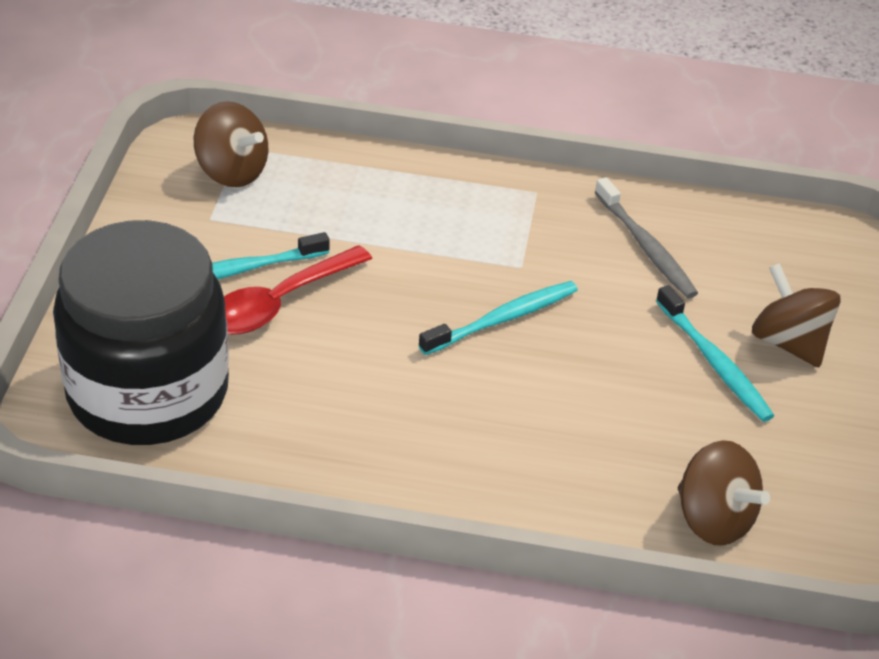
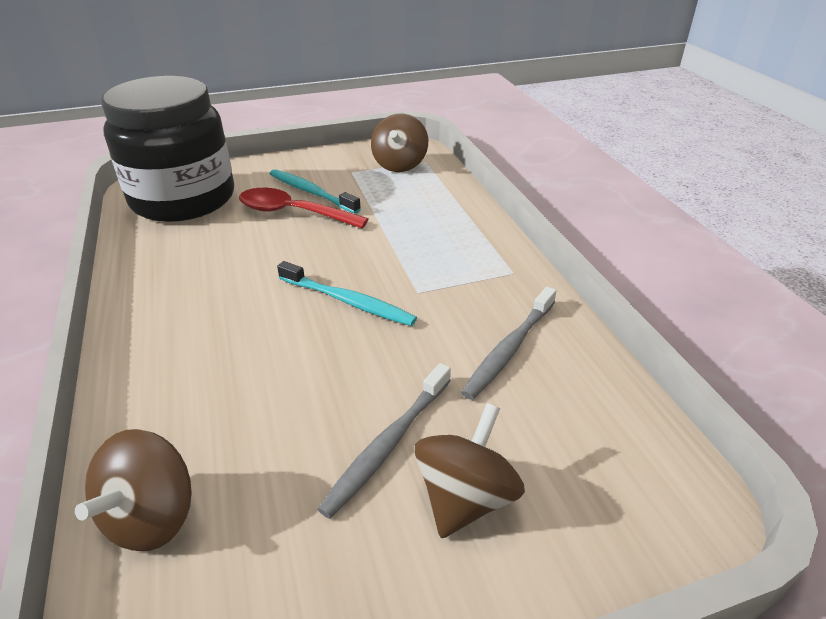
camera: 65 degrees right, 5 degrees down
(714, 363) = (387, 445): turquoise toothbrush -> grey toothbrush

